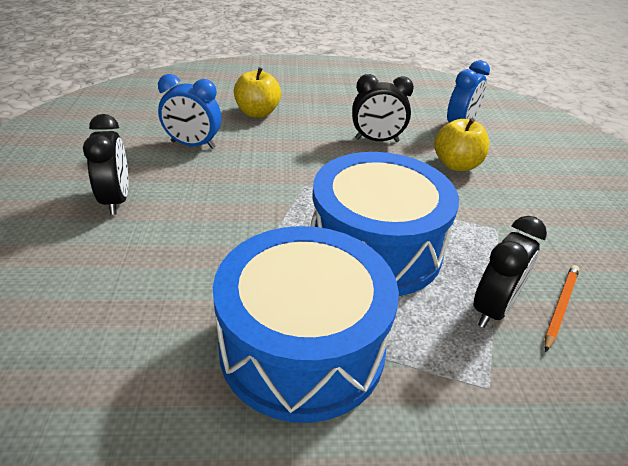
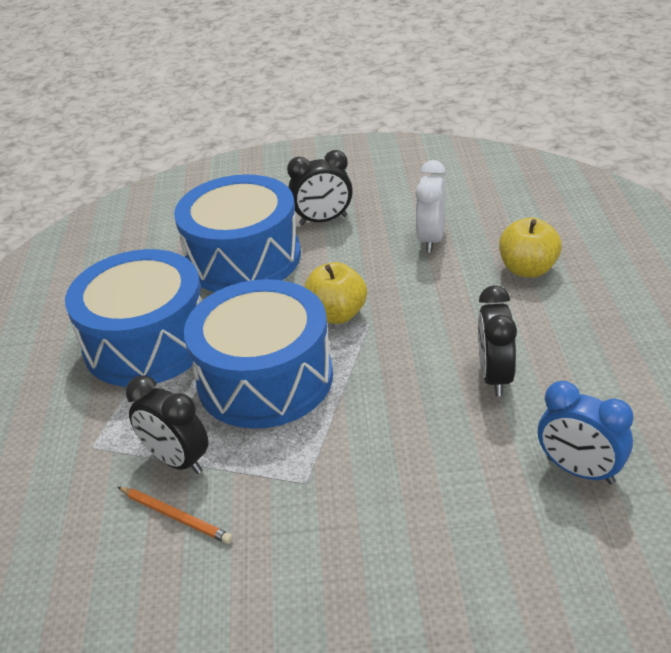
camera: 95 degrees right, 0 degrees up
(157, 261) = (243, 258): none -> blue drum
(193, 145) = (431, 239): blue clock -> white clock
(456, 165) = (451, 456): yellow apple -> yellow apple (337, 315)

